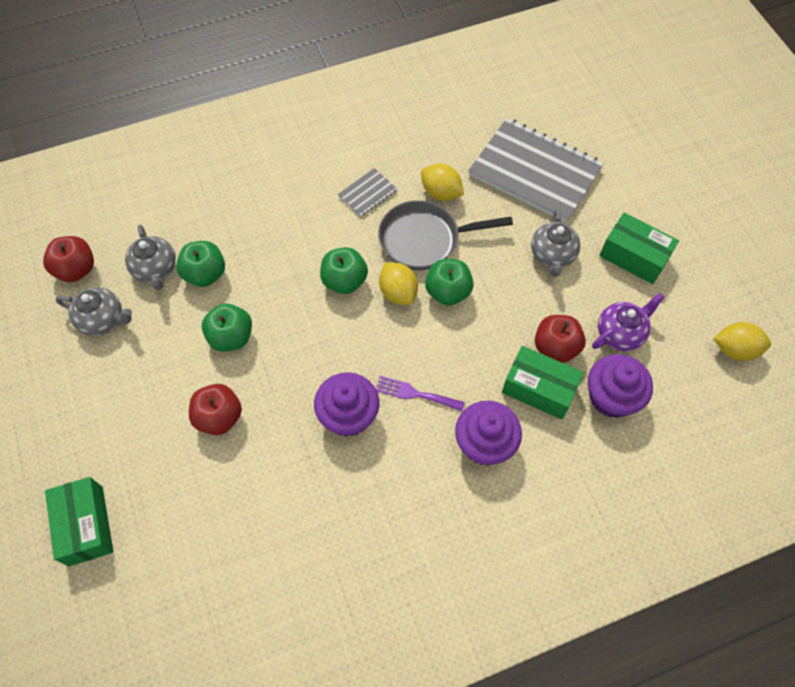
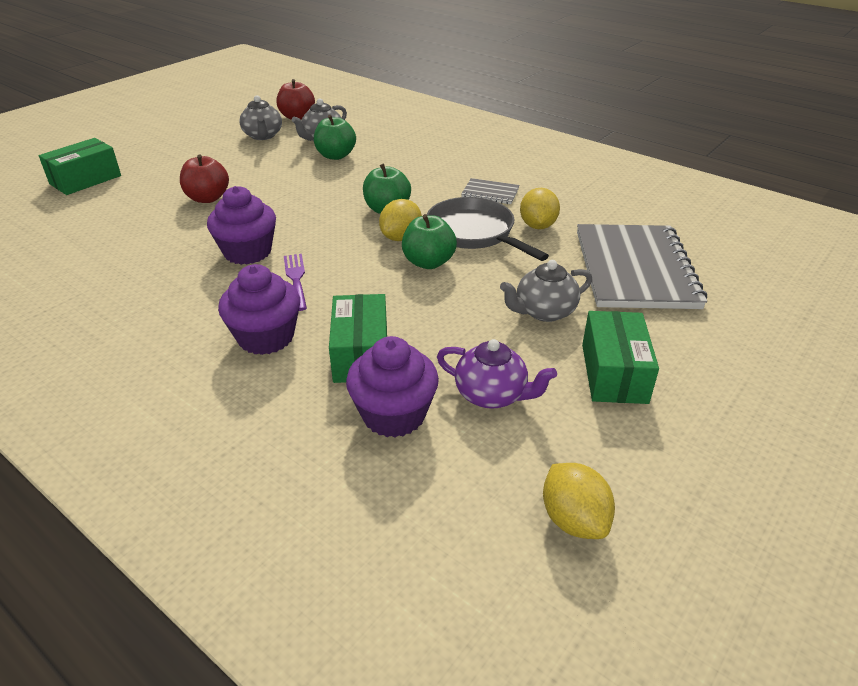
camera: 60 degrees right, 25 degrees down
(231, 337) = (286, 181): green apple -> none
(555, 347) = (425, 350): red apple -> none

